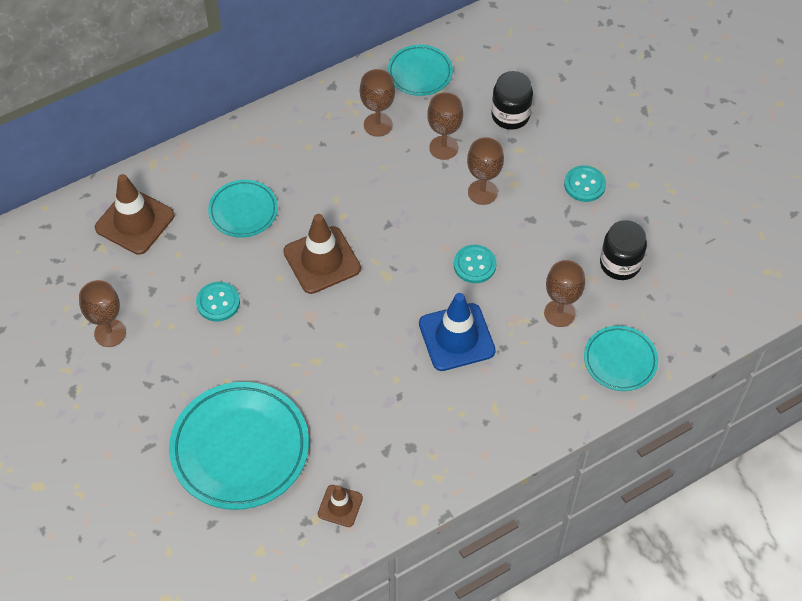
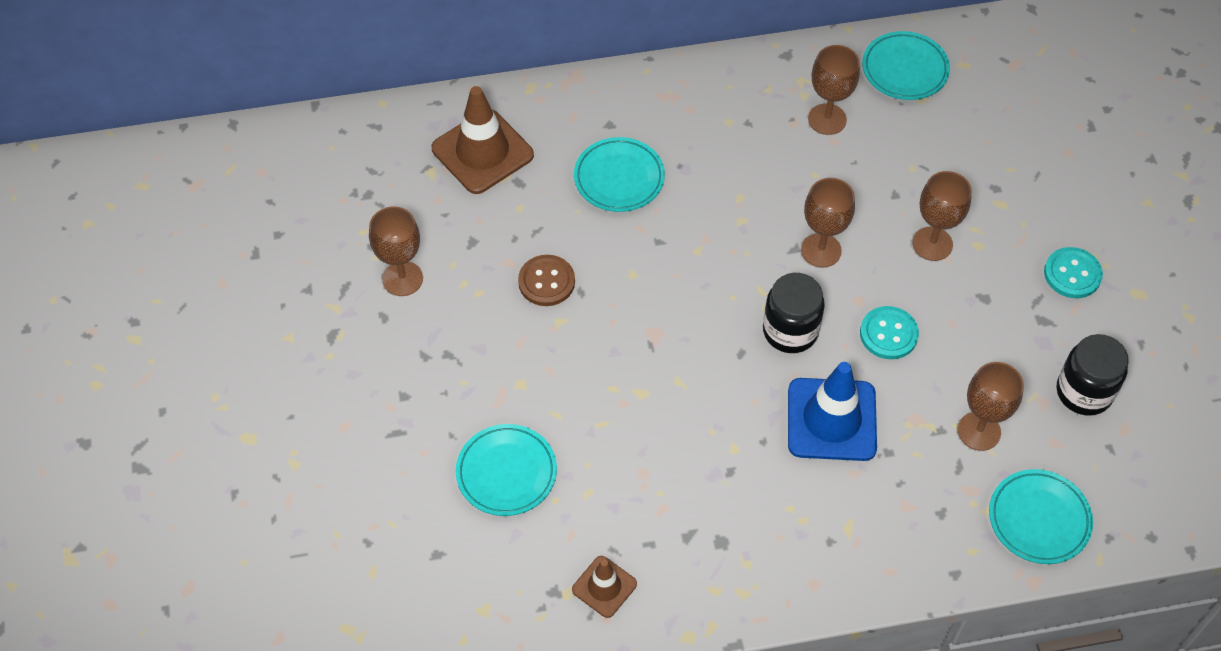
camera: 20 degrees right, 0 degrees up
(218, 302) = (546, 282): turquoise button -> brown button
(240, 449) = (506, 472): turquoise plate -> turquoise plate, size x0.55
(322, 260) = (694, 268): brown traffic cone -> none
(443, 147) = (901, 172): brown goblet -> brown goblet (821, 250)
(510, 115) = (1004, 156): black jar -> black jar (790, 331)

